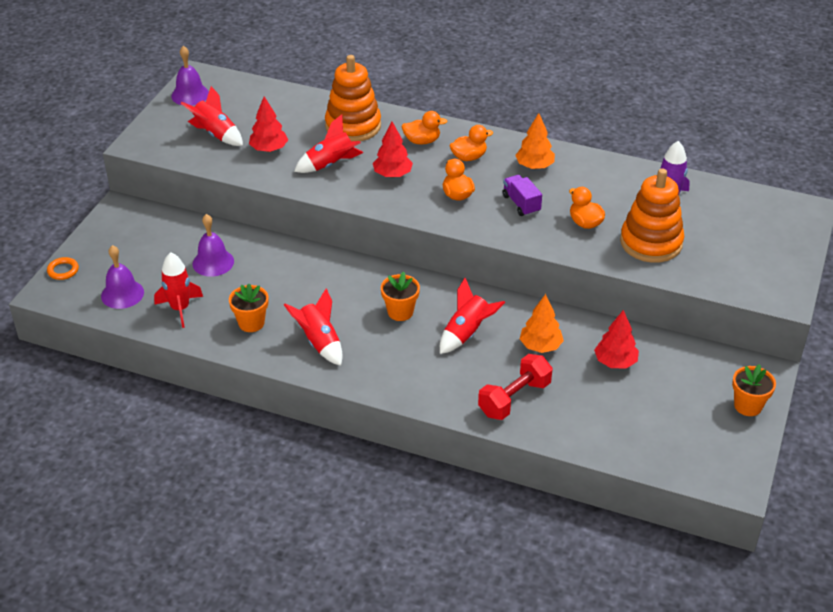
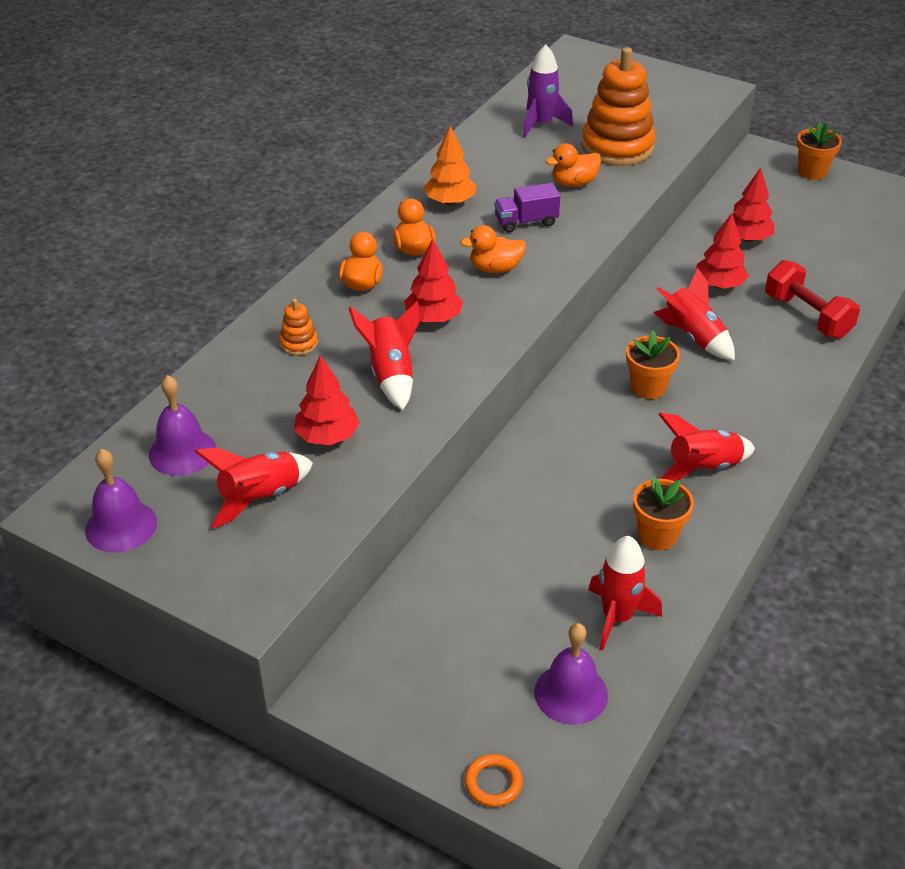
camera: 80 degrees left, 0 degrees up
(213, 262) = (510, 572): purple bell -> purple bell (182, 452)
(353, 126) = (299, 343): orange stacking toy -> orange stacking toy, size x0.43
(540, 346) = (719, 285): orange tree -> red tree

